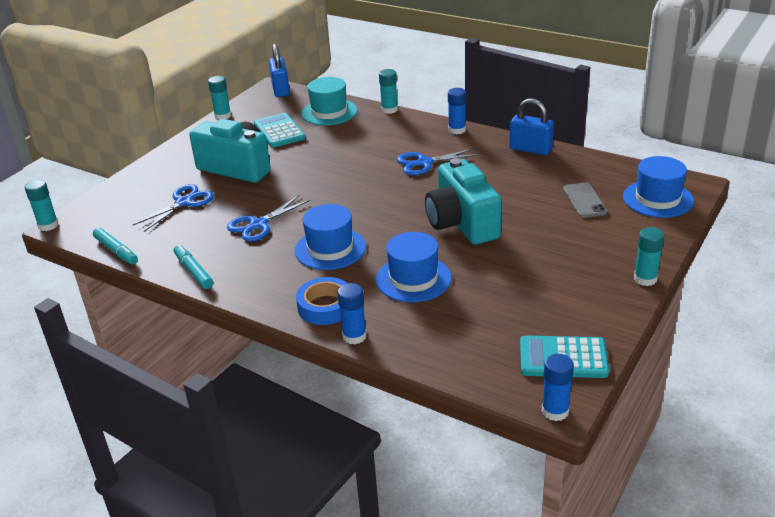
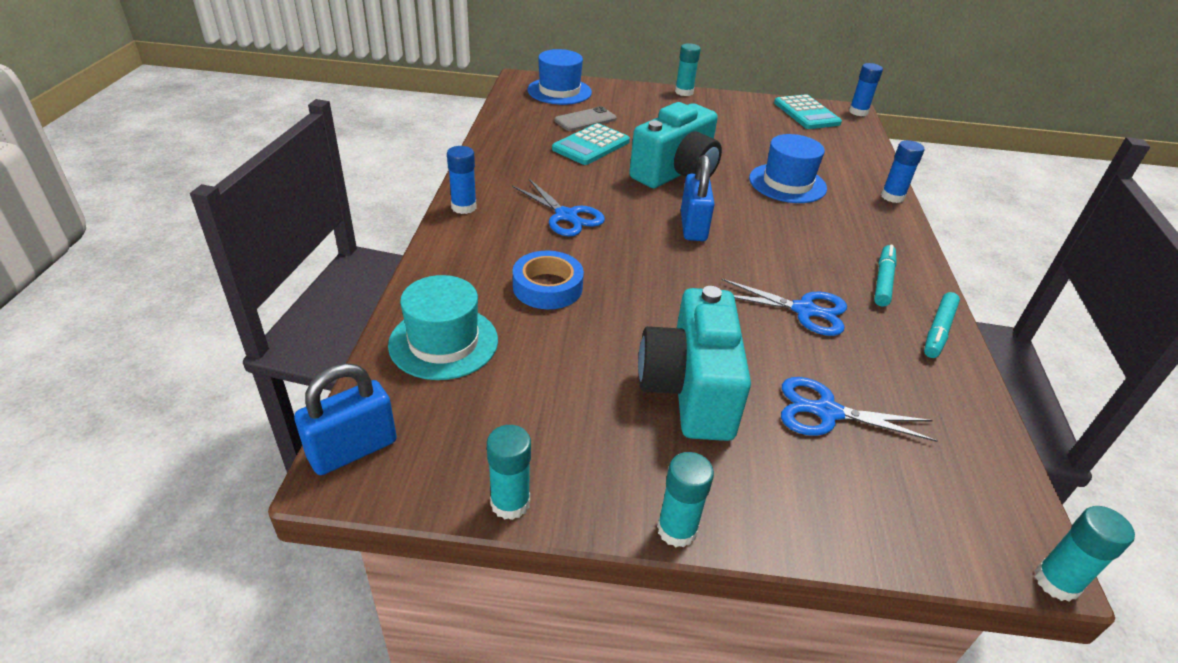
camera: 120 degrees left, 5 degrees up
(116, 251) = (994, 432): turquoise marker -> turquoise marker (883, 281)
(279, 131) = (541, 383): turquoise calculator -> turquoise calculator (591, 145)
(325, 306) = (877, 220): blue tape -> blue tape (547, 287)
(330, 248) = (793, 241): blue hat -> none
(389, 110) = (415, 277): turquoise glue stick -> turquoise glue stick (677, 529)
(530, 149) = (494, 154): blue padlock -> blue padlock (693, 227)

